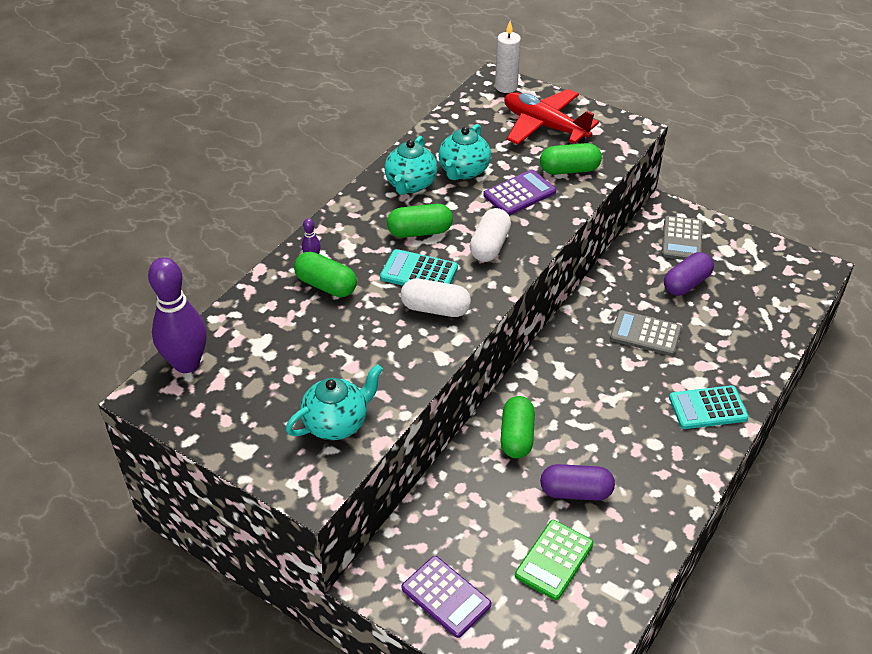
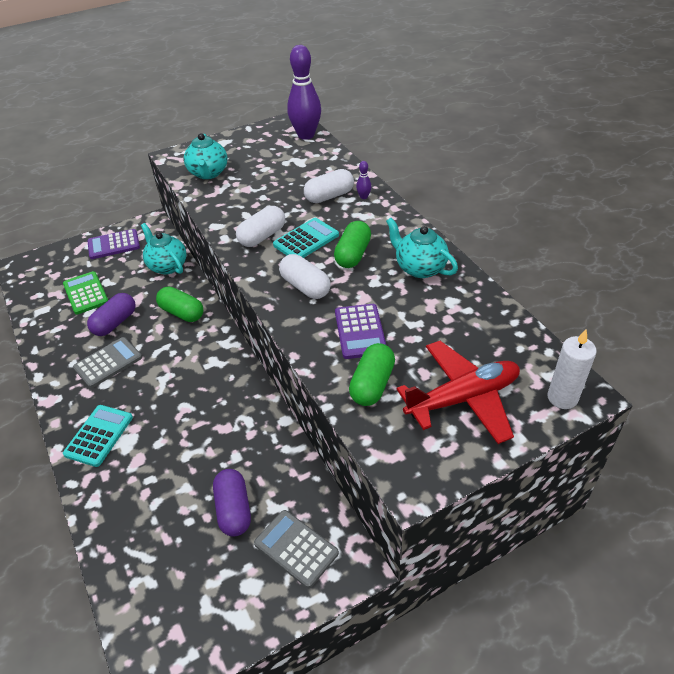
camera: 120 degrees right, 0 degrees up
(326, 285) = (329, 196): green capsule -> white capsule
(463, 171) = (418, 306): turquoise teapot -> turquoise teapot (167, 266)
(645, 334) = (203, 437): grey calculator -> grey calculator (108, 363)

